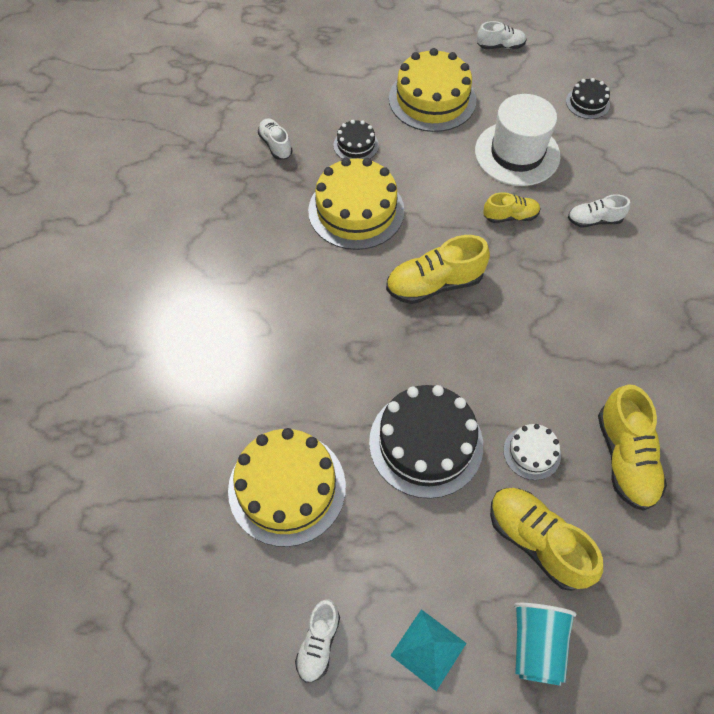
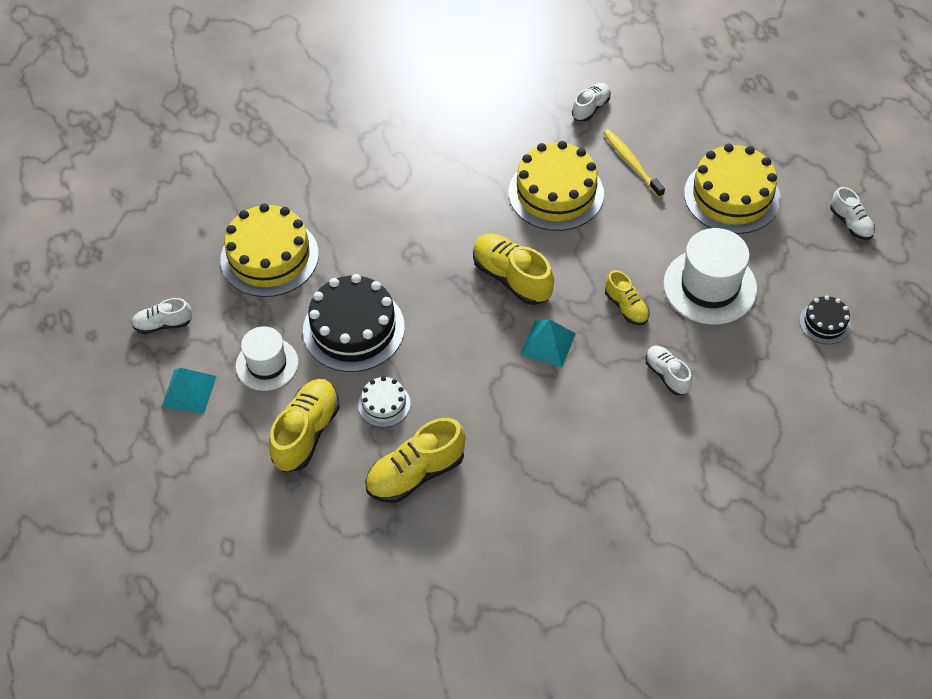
camera: 65 degrees right, 5 degrees down
(356, 145) = (631, 162): black cake -> yellow toothbrush
(430, 547) = (267, 364): none -> white hat
(522, 289) = (548, 343): none -> turquoise pyramid
(536, 645) = (222, 459): turquoise cup -> none

